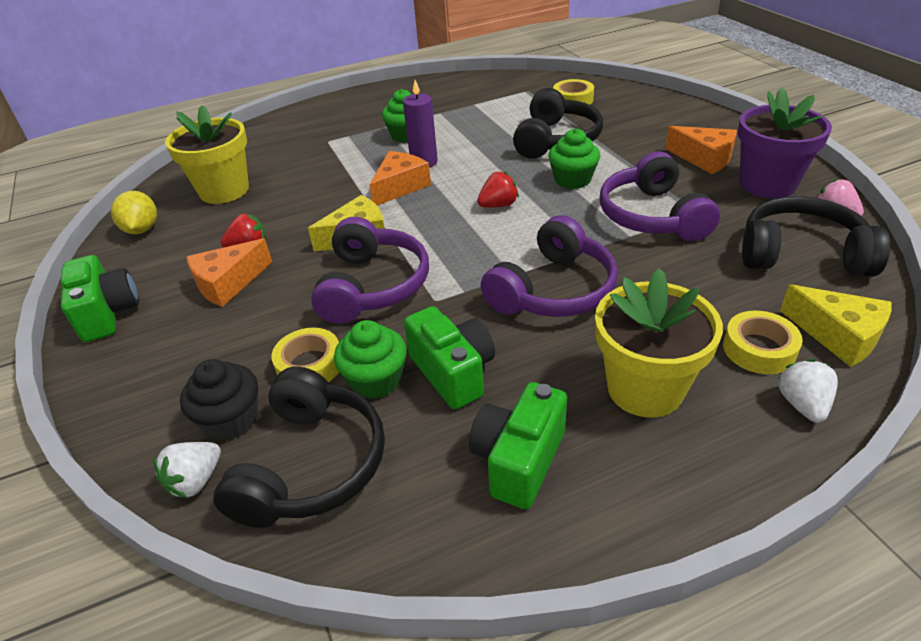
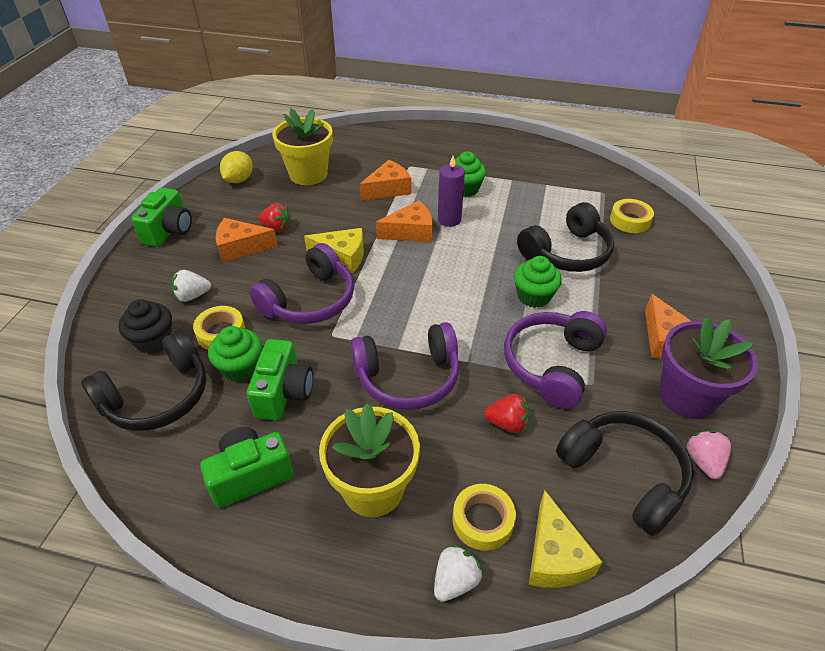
camera: 35 degrees right, 5 degrees up
(196, 481) = (105, 365): white strawberry -> white strawberry (192, 296)
(331, 166) = (388, 189): none -> orange cheese
(498, 205) = (455, 286): red strawberry -> red strawberry (507, 423)

